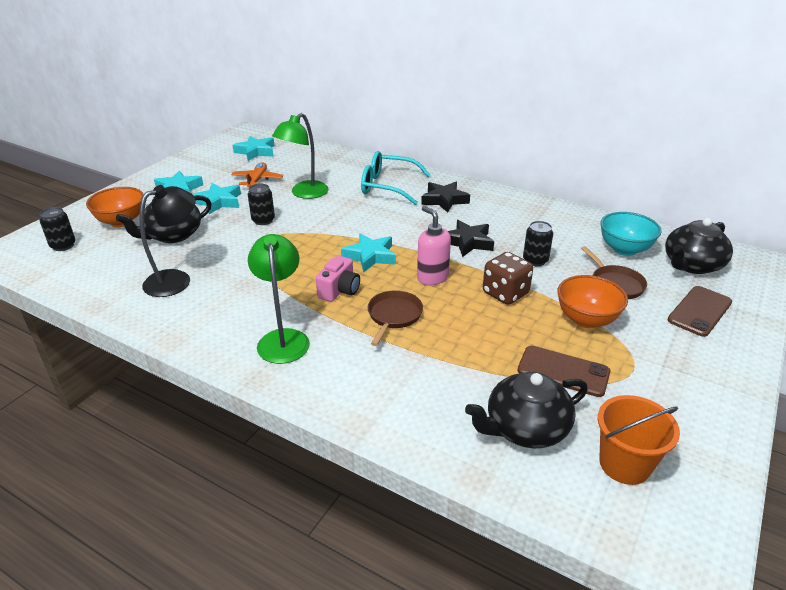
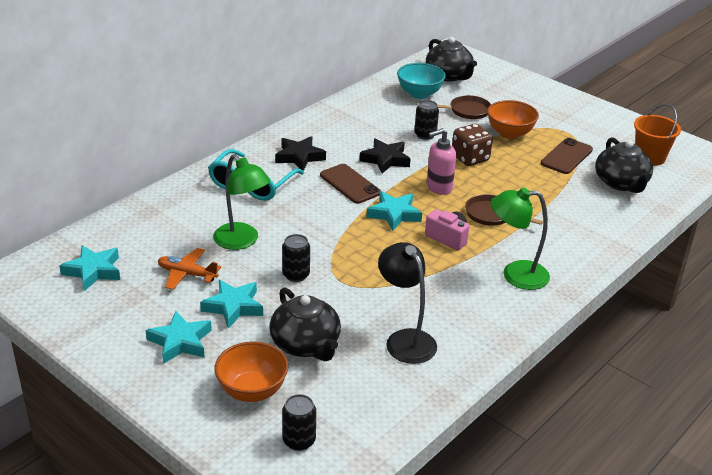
camera: 80 degrees left, 0 degrees up
(699, 311) = (506, 91): brown phone -> brown phone (350, 184)

